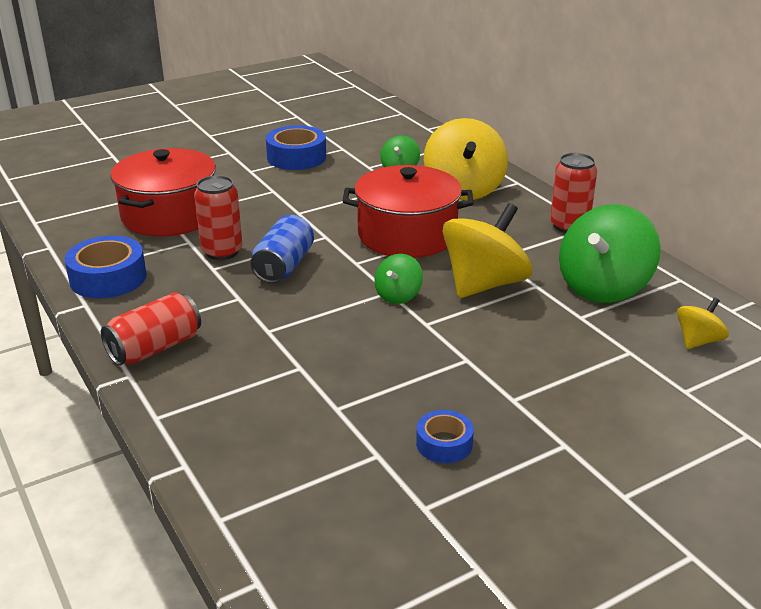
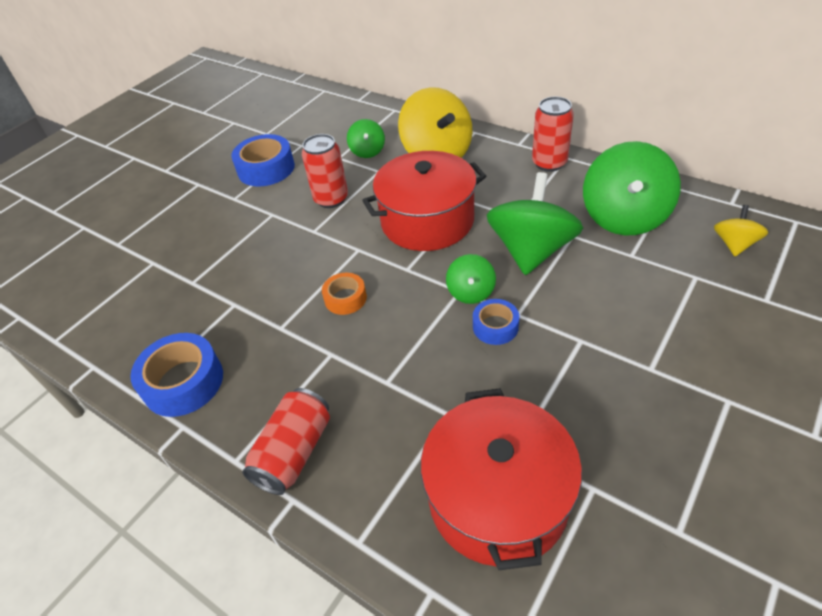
camera: 20 degrees left, 15 degrees up
(169, 215) = (192, 279): red pot -> red pot (498, 497)
(222, 252) = (275, 304): red can -> red can (331, 199)
(284, 266) = (345, 298): blue can -> orange tape
(444, 444) = (637, 447): blue tape -> blue tape (495, 327)
(484, 284) = (531, 251): yellow spinning top -> green spinning top

